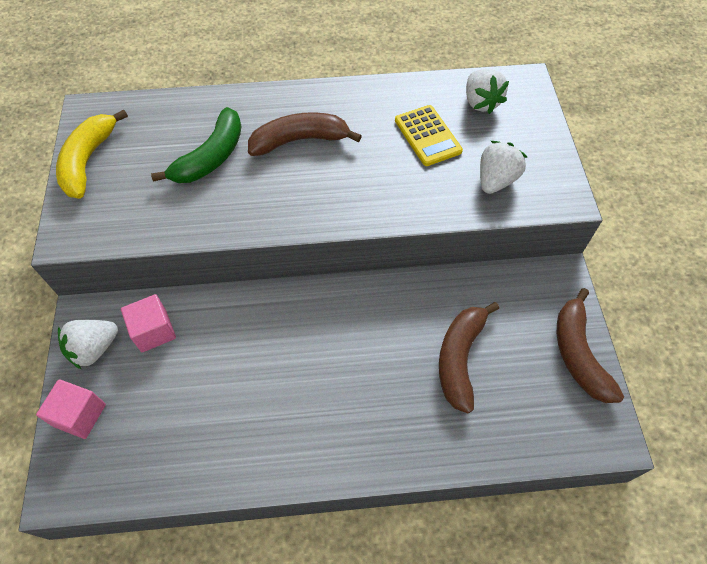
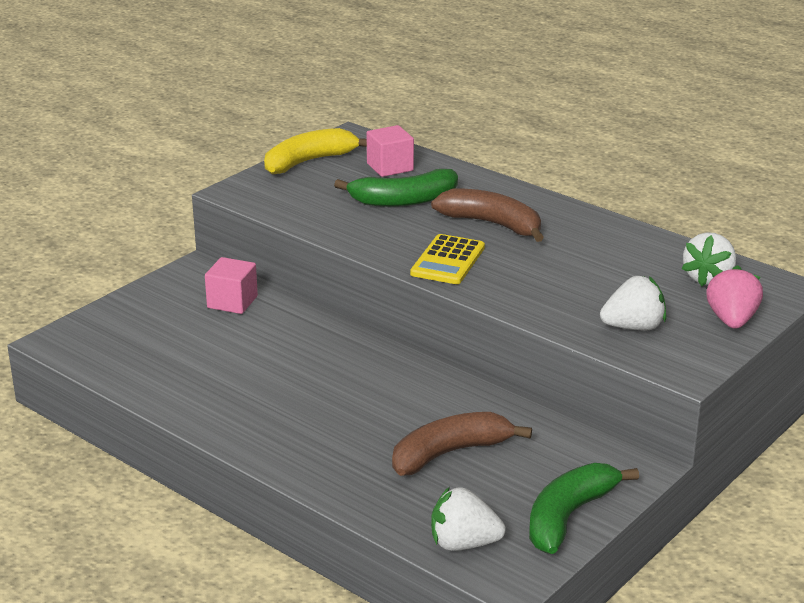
camera: 45 degrees right, 30 degrees down
(80, 415) = (120, 314): pink cube -> pink cube (390, 167)
(94, 349) = (178, 288): white strawberry -> white strawberry (463, 544)
(427, 136) = (615, 273): yellow calculator -> yellow calculator (448, 261)
(535, 132) = (731, 320): none -> pink strawberry
(578, 353) = (568, 516): brown banana -> green banana

